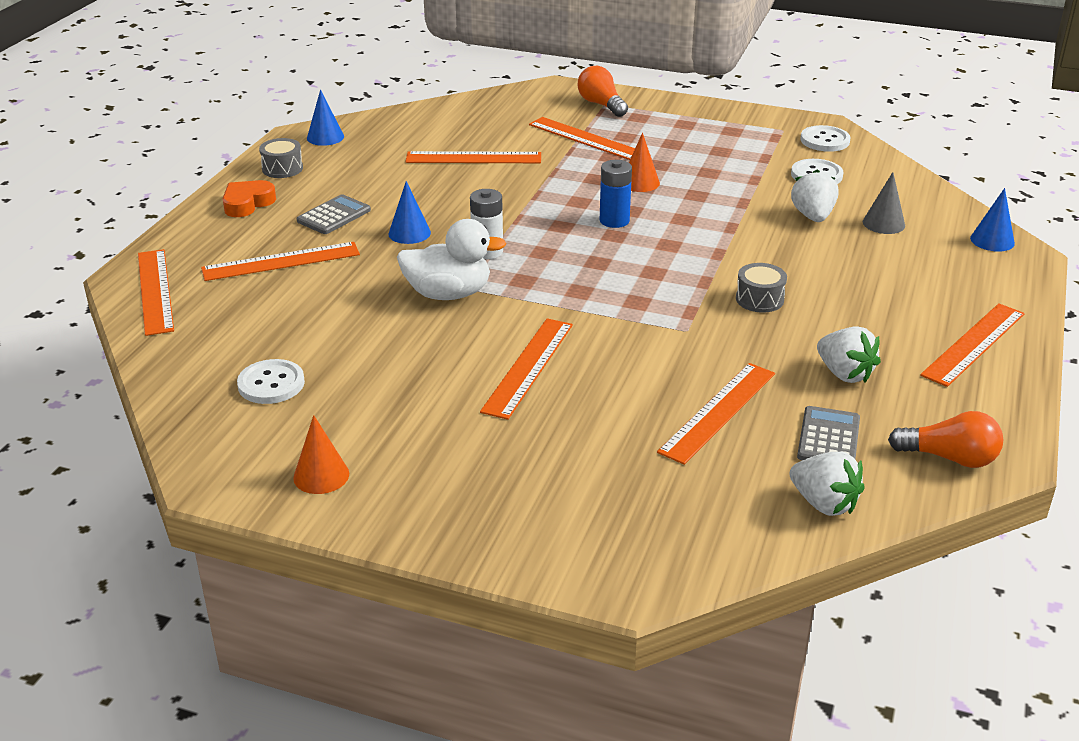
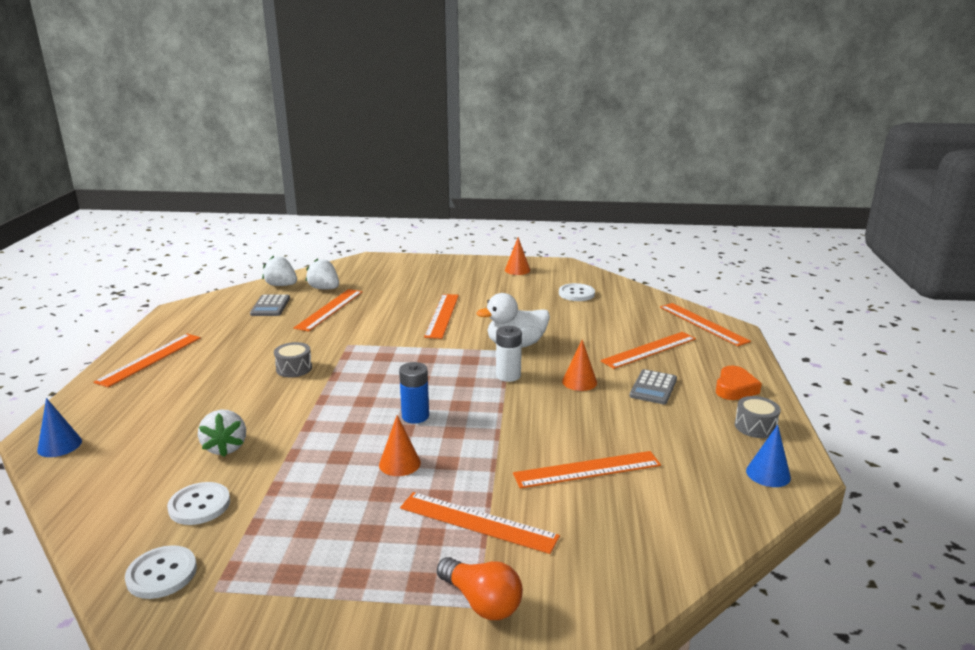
camera: 165 degrees right, 10 degrees down
(409, 233) = (579, 382): blue cone -> orange cone
(844, 374) = (249, 333): white strawberry -> white strawberry (324, 289)
(883, 223) = (157, 449): grey cone -> none
(949, 458) = (208, 306): orange light bulb -> none

